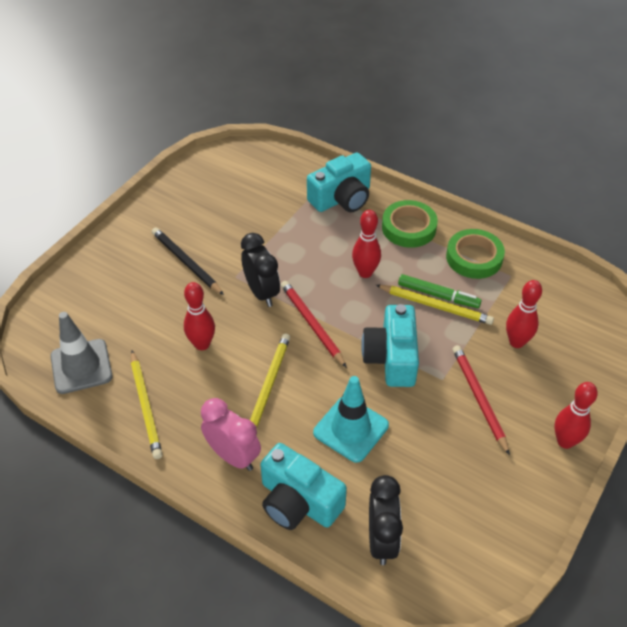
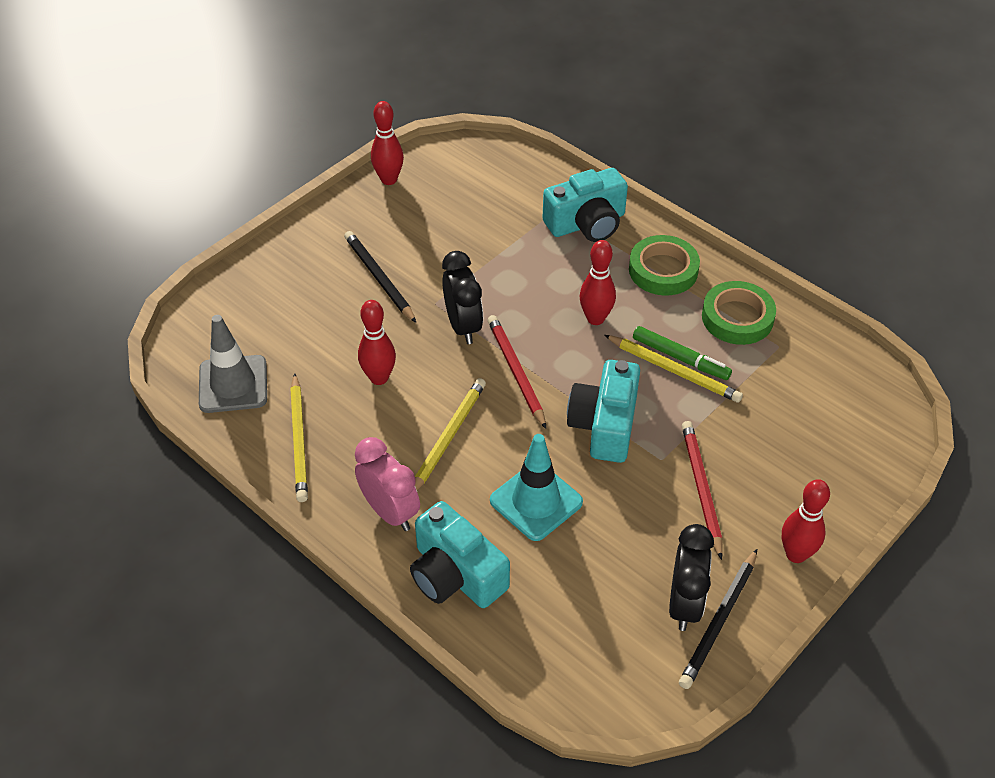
camera: 10 degrees right, 0 degrees up
(381, 540) = (544, 632): black clock -> black clock (684, 604)
(516, 342) = (765, 428): red bowling pin -> red bowling pin (389, 179)
(519, 507) = (719, 621): none -> black pencil

